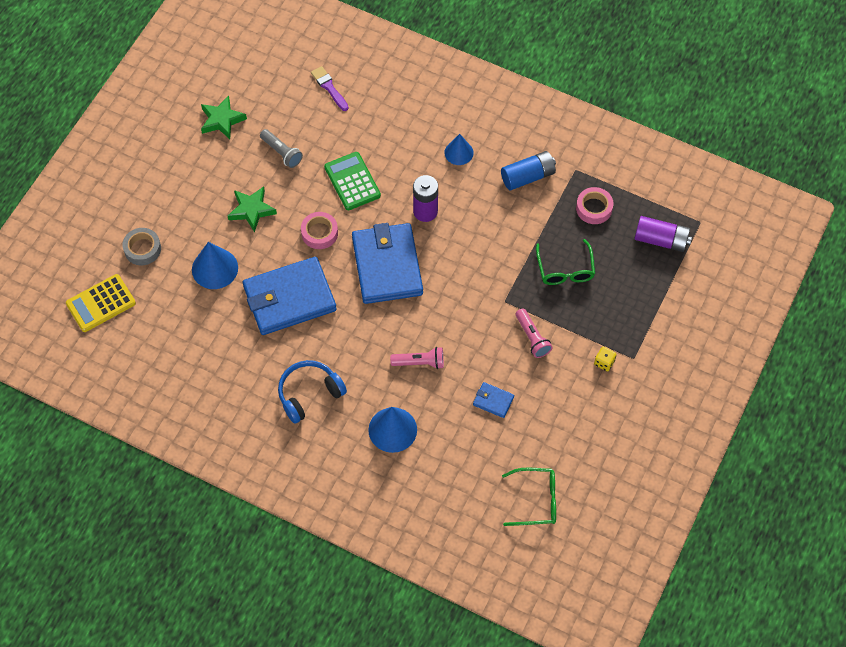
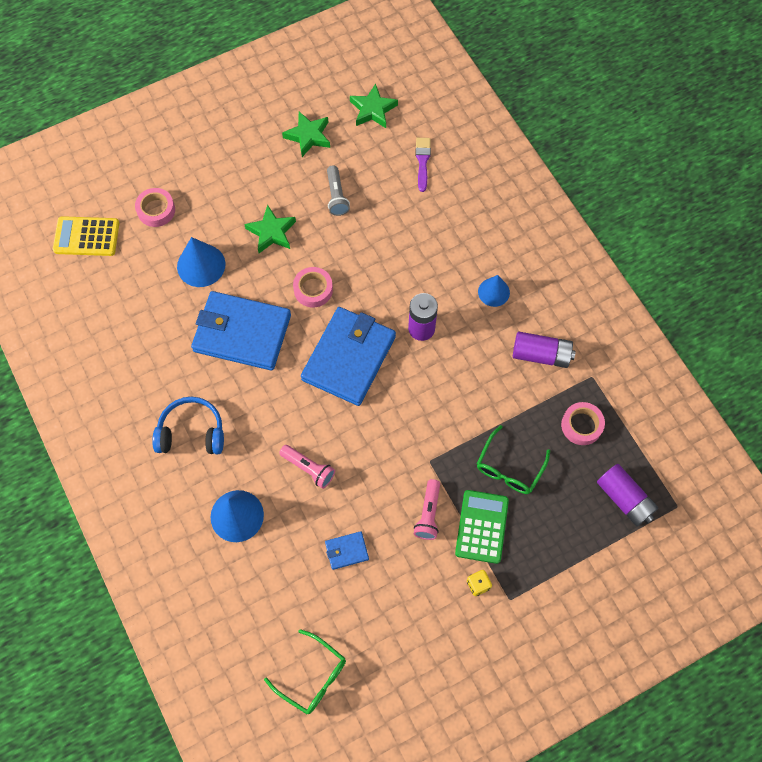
camera: 35 degrees right, 5 degrees up
(142, 249) = (156, 210): grey tape -> pink tape
(258, 70) = (373, 110): none -> green star
(352, 181) = (377, 260): green calculator -> green calculator (481, 526)
(493, 401) = (346, 551): blue wallet -> blue wallet turned 75 degrees counterclockwise
(528, 176) = (541, 355): blue battery -> purple battery

